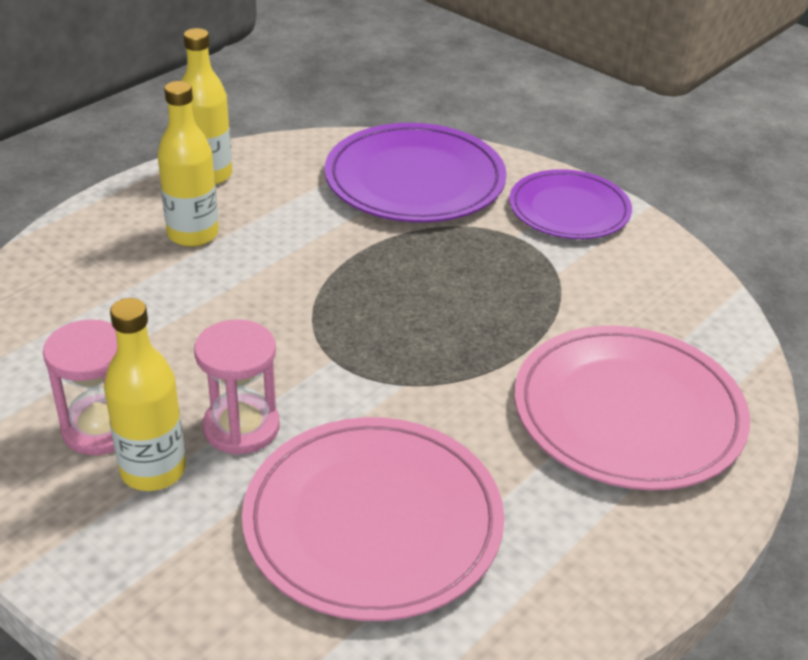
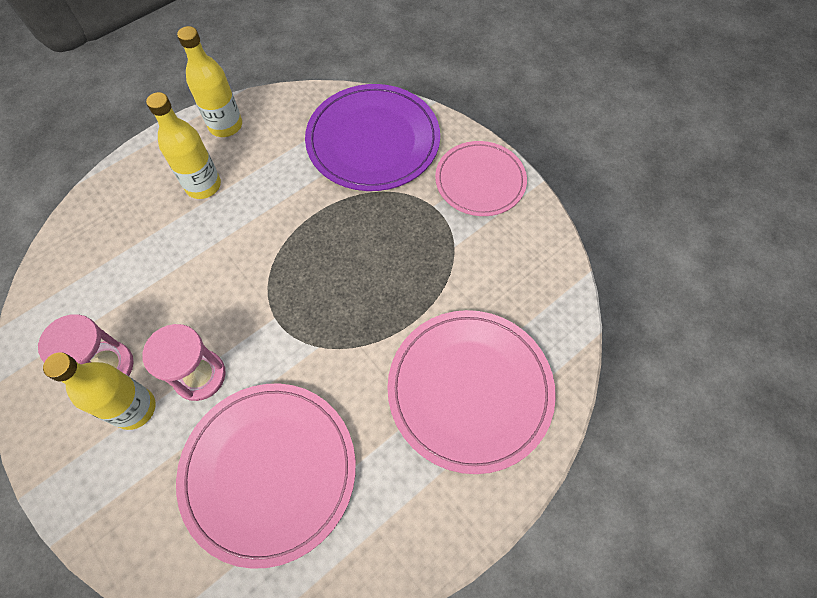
camera: 10 degrees right, 25 degrees up
(569, 209) = (480, 181): purple plate -> pink plate

